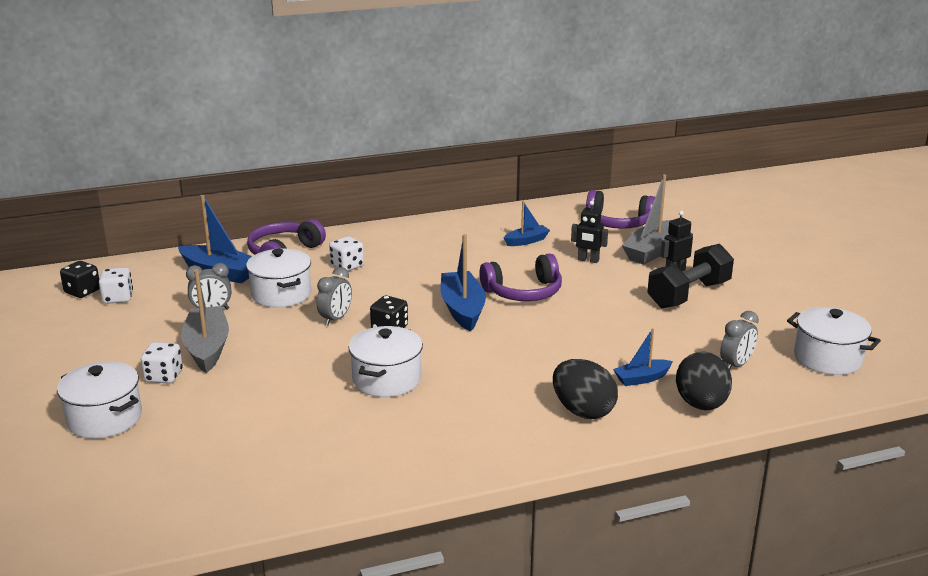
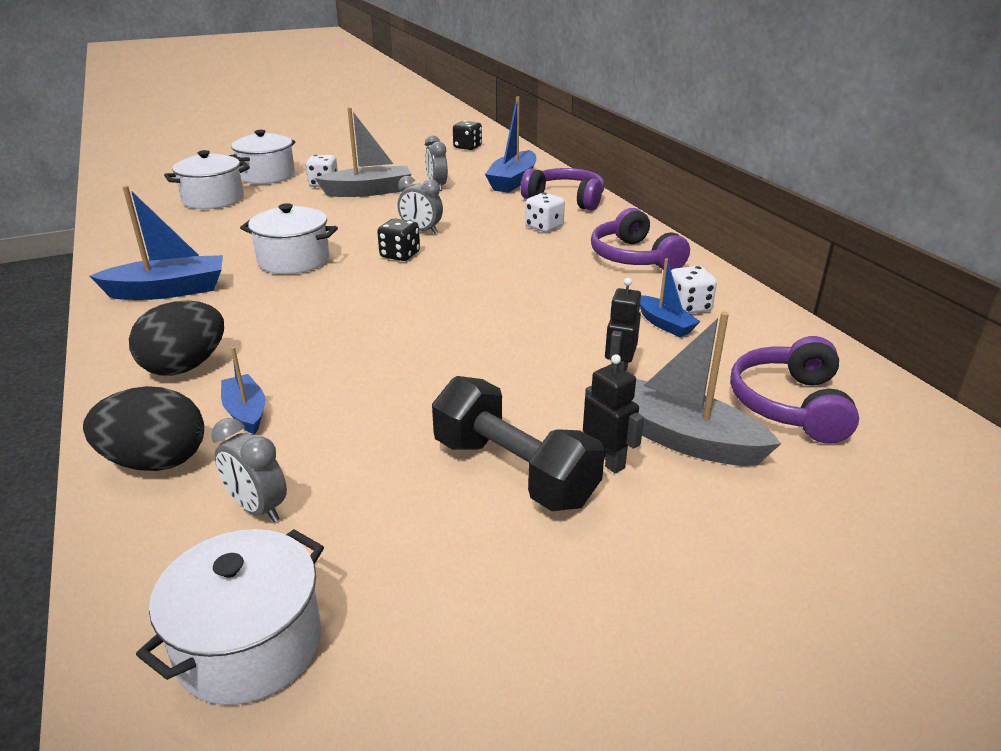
camera: 85 degrees right, 5 degrees up
(118, 298) = (457, 157): white dice -> white dice (688, 307)
(281, 294) = (472, 206): white pot -> white pot (213, 199)
(462, 309) = (446, 289): blue boat -> blue boat (168, 291)
(523, 292) = (498, 325): purple headphones -> purple headphones (634, 257)

